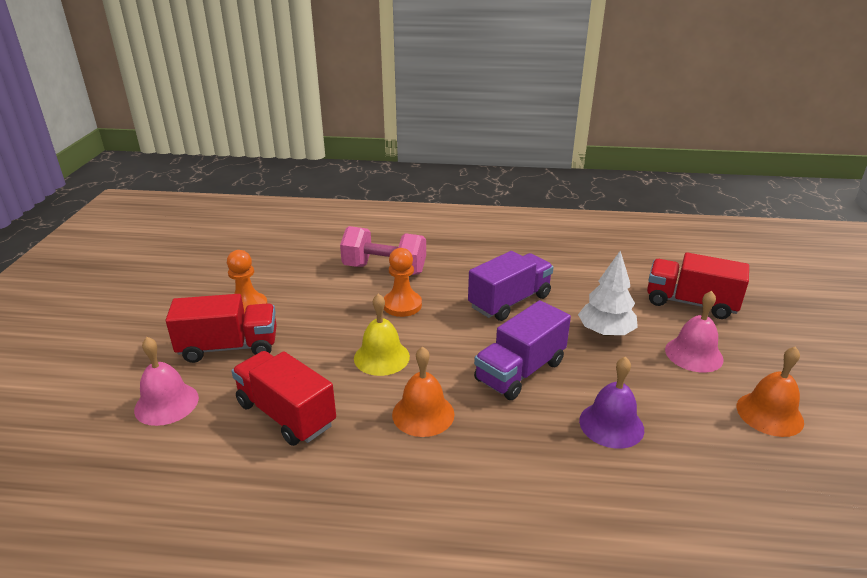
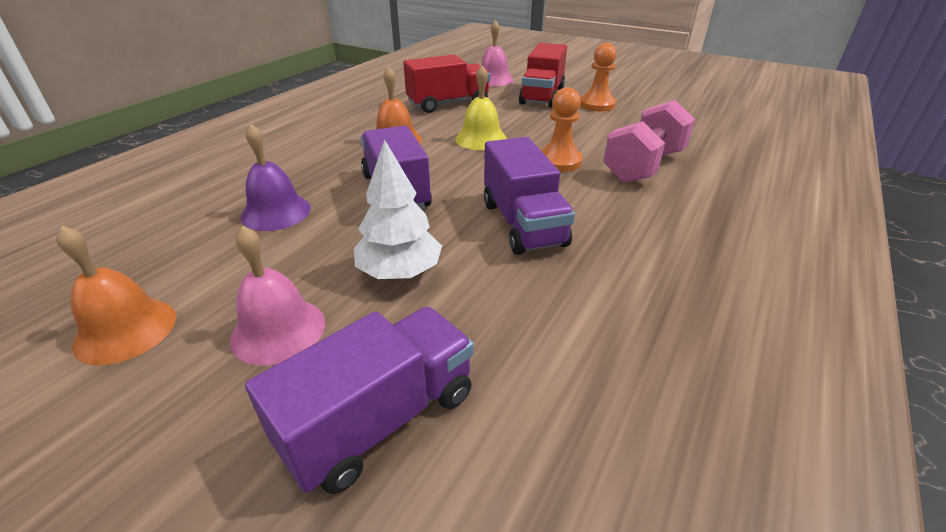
camera: 115 degrees right, 5 degrees up
(690, 303) = (380, 419): red truck -> purple truck

